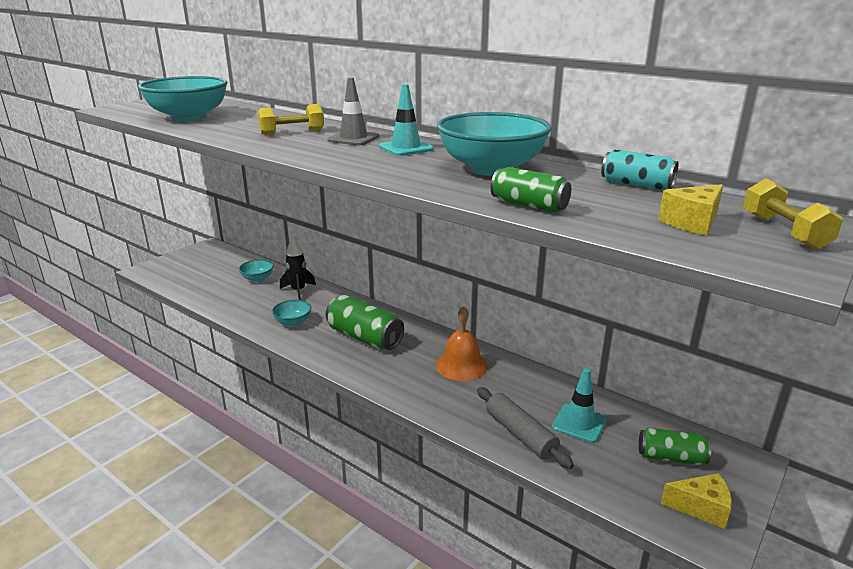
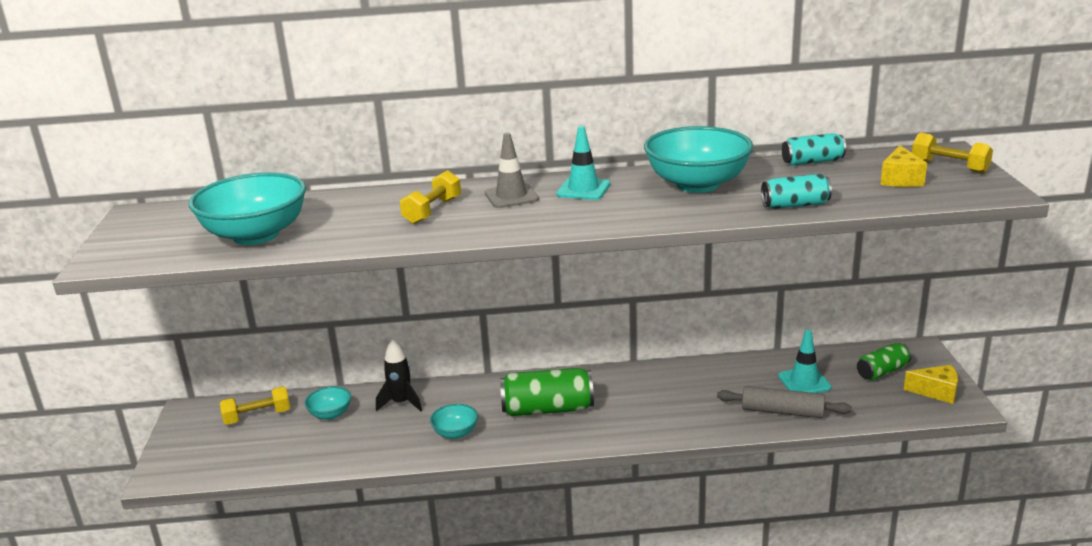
camera: 40 degrees left, 0 degrees up
(228, 263) = (257, 416): none -> yellow dumbbell
(461, 365) = (664, 387): orange bell -> none
(529, 205) = (795, 205): green can -> turquoise can
(701, 508) = (936, 392): yellow cheese -> yellow cheese turned 45 degrees clockwise

